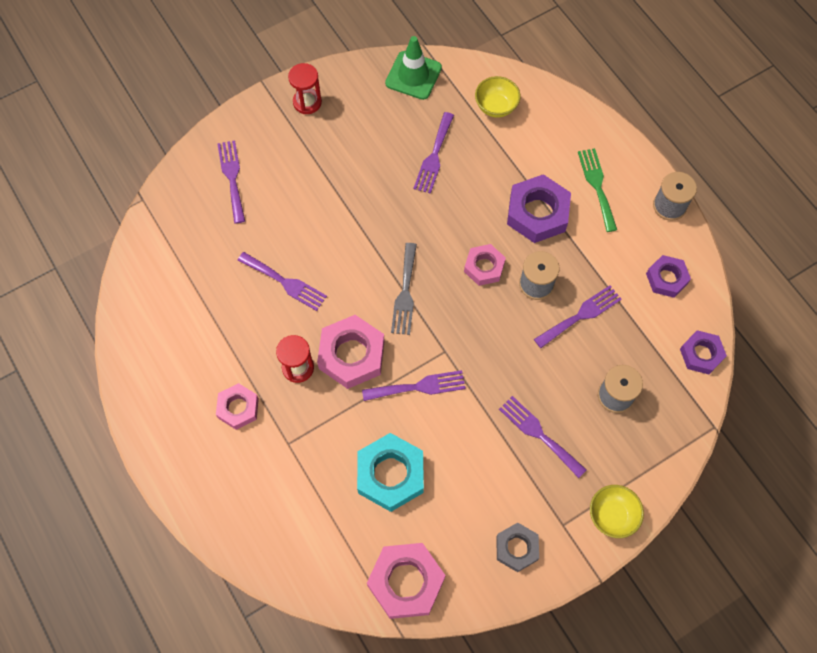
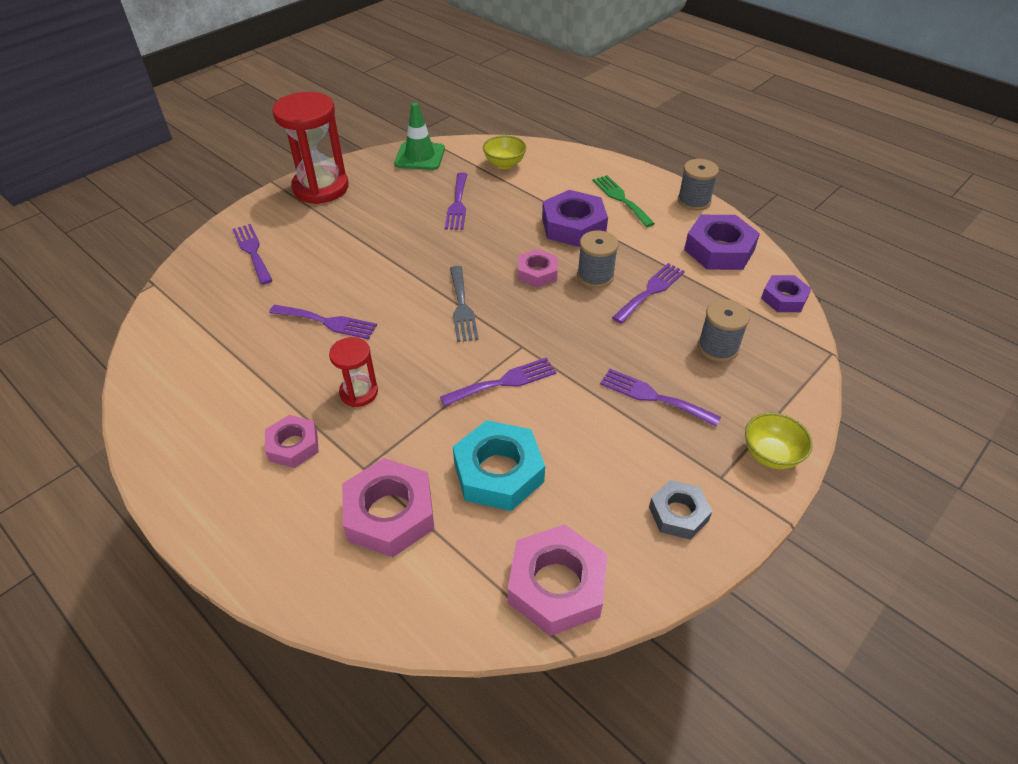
camera: 15 degrees left, 20 degrees down
(307, 102) = (321, 188): red hourglass -> red hourglass, size x1.93
(351, 355) = (419, 369): pink nut -> pink nut (390, 514)
(666, 278) = (719, 250): purple nut -> purple nut, size x1.63

